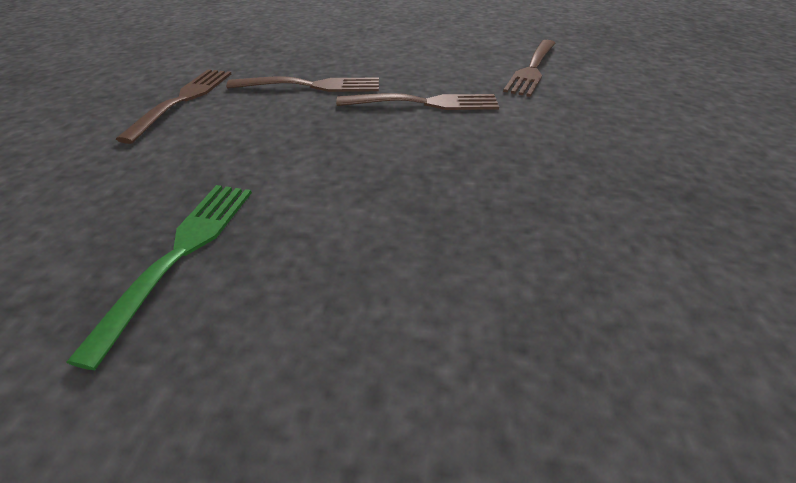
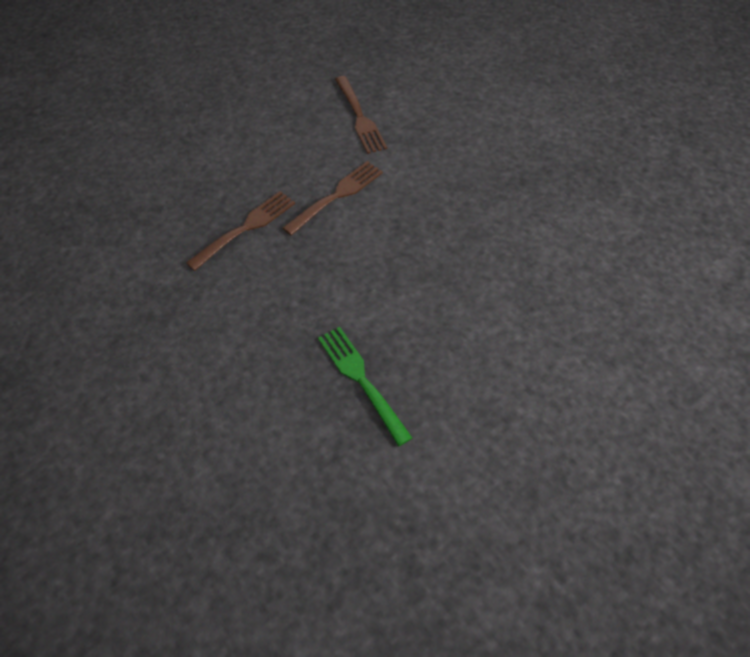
camera: 45 degrees left, 15 degrees up
(182, 101) = (182, 302): brown fork -> none

